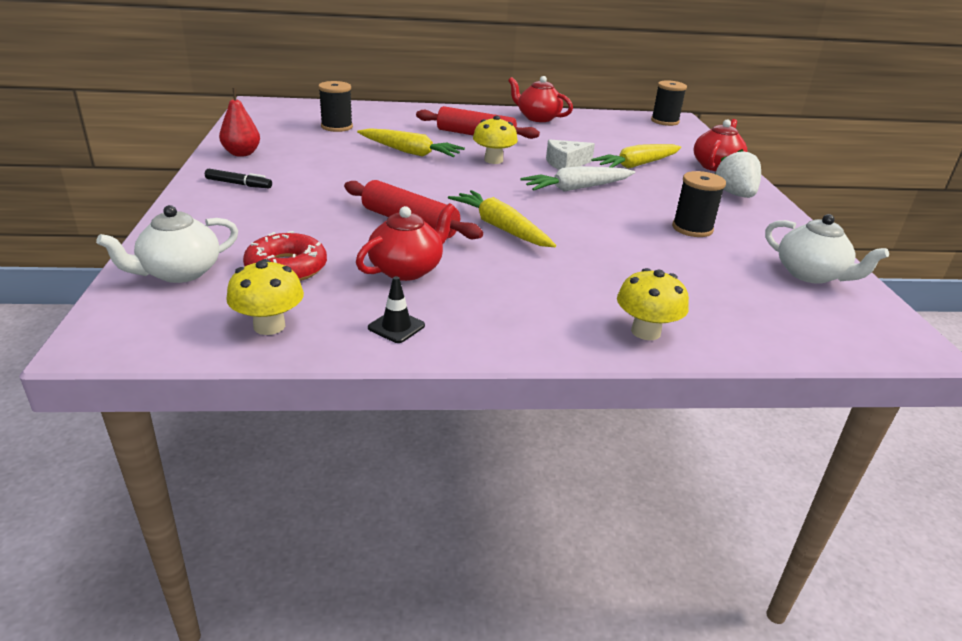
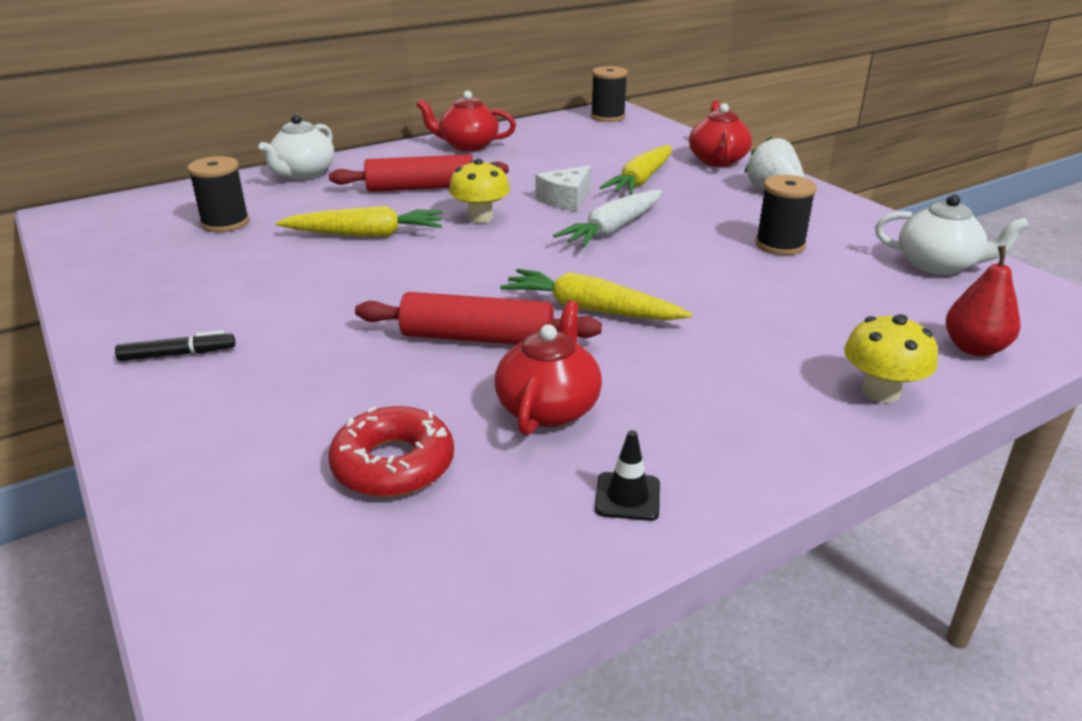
camera: 25 degrees left, 0 degrees up
(179, 273) = (245, 534): white teapot -> white teapot (303, 174)
(242, 153) = (128, 303): red pear -> red pear (974, 348)
(269, 326) = (470, 566): yellow mushroom -> none

